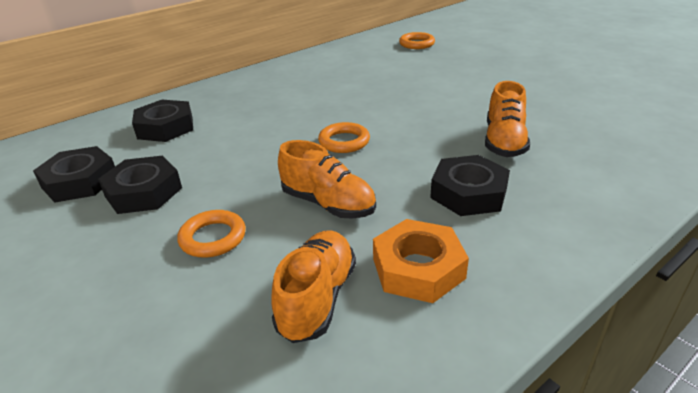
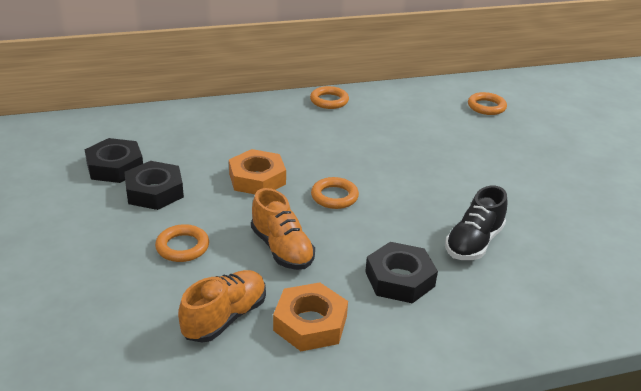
camera: 20 degrees right, 0 degrees up
(165, 127) = (200, 135): black nut -> none
(253, 148) = (257, 179): none -> orange nut
(277, 70) = (329, 101): none -> orange ring
(504, 142) = (474, 243): orange shoe -> black shoe

